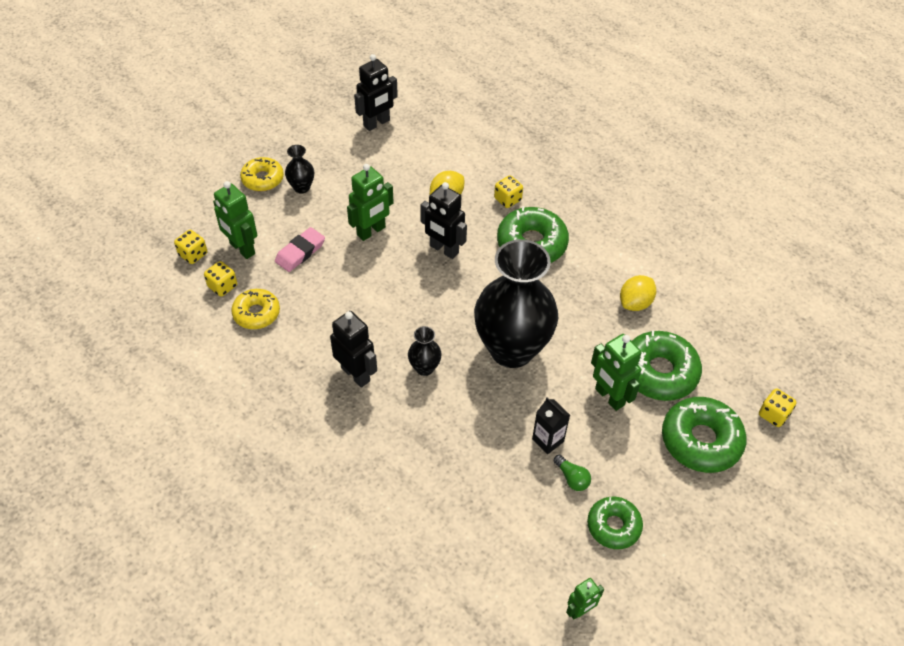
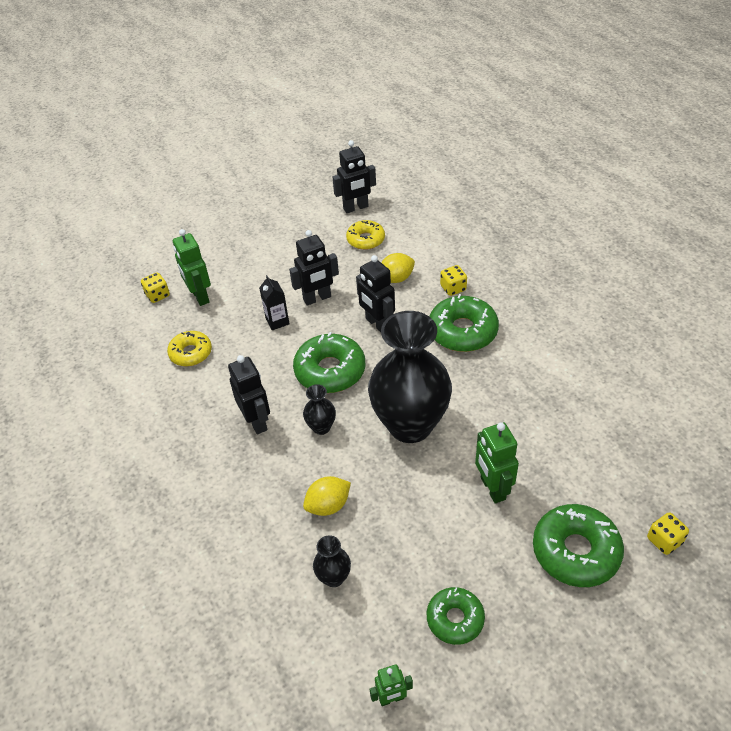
camera: 20 degrees right, 5 degrees down
(222, 286) = (171, 325): yellow dice -> none
(263, 179) = (240, 241): yellow donut -> yellow donut (365, 240)
(300, 252) = (248, 307): pink eraser -> none
(302, 187) = (270, 253): black vase -> black vase (334, 577)
(371, 231) = (317, 298): green robot -> black robot
(548, 440) = (416, 518): black carton -> black carton (277, 321)
(572, 478) = (428, 561): green light bulb -> none
(635, 303) = (548, 402): yellow lemon -> yellow lemon (328, 505)
(659, 372) = (552, 474): green donut -> green donut (330, 371)

